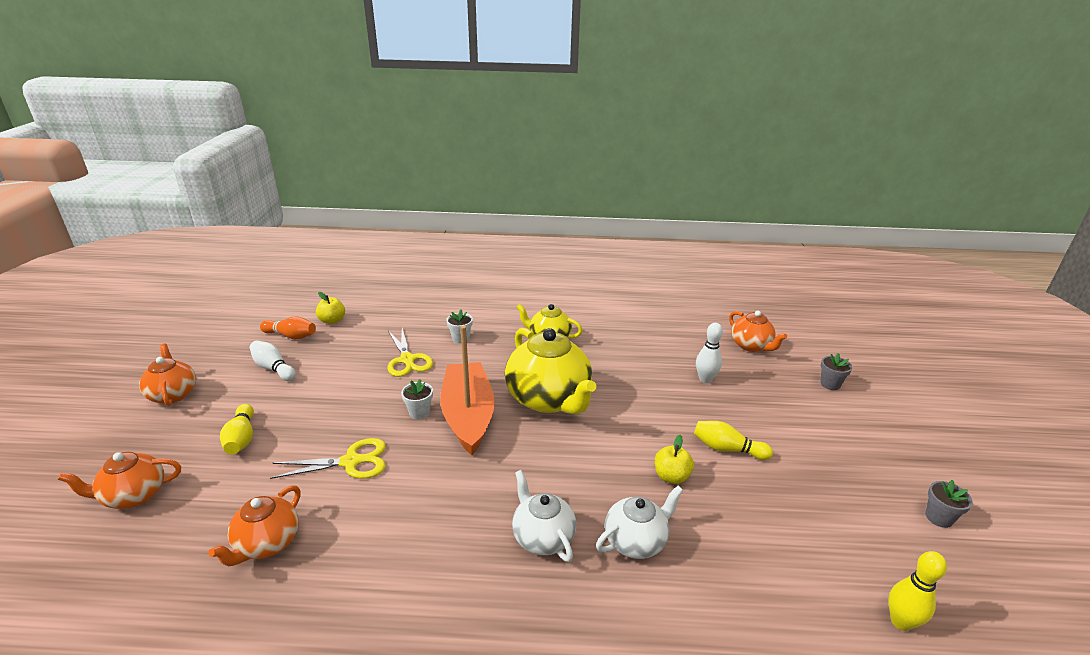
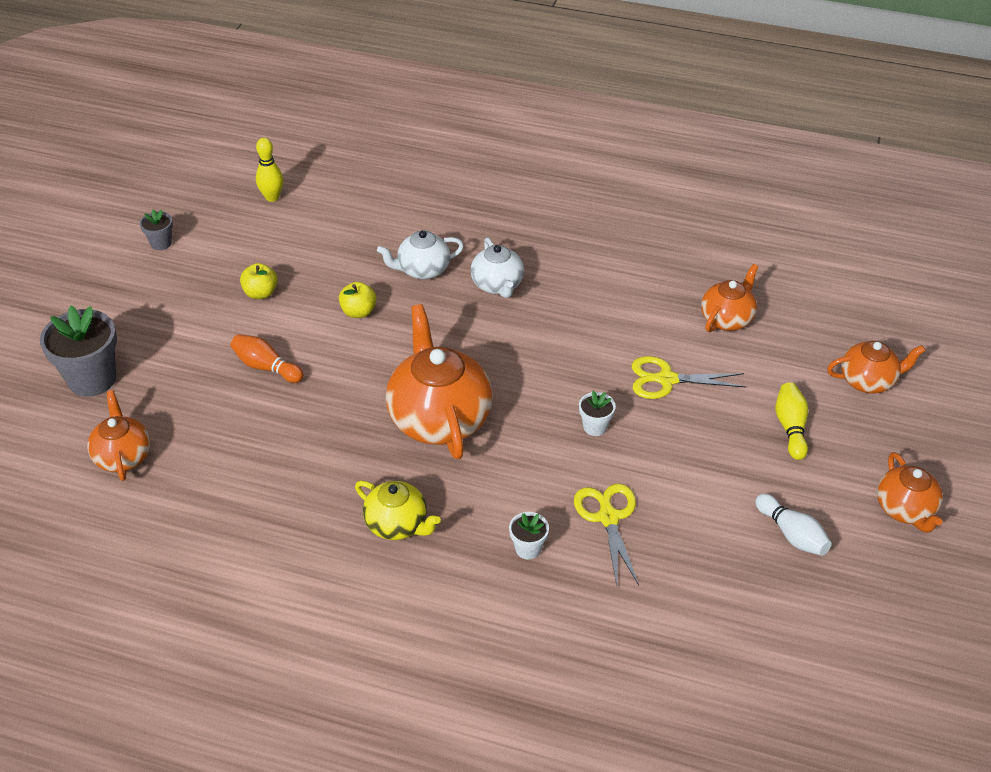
camera: 165 degrees left, 15 degrees up
(291, 336) = (788, 604): orange bowling pin -> orange bowling pin (266, 367)
(332, 321) = (731, 633): yellow apple -> yellow apple (260, 293)
(468, 415) = (539, 412): orange boat -> none
(549, 399) = (439, 418): yellow teapot -> orange teapot
(705, 379) = (233, 413): white bowling pin -> none
(727, 449) = (284, 327): yellow bowling pin -> none
(830, 384) = (92, 379): grey flower pot -> grey flower pot, size x2.02

